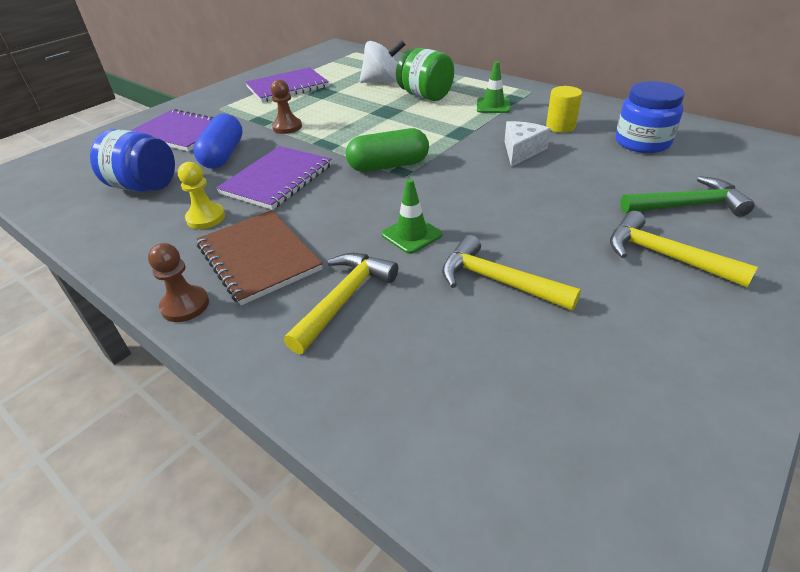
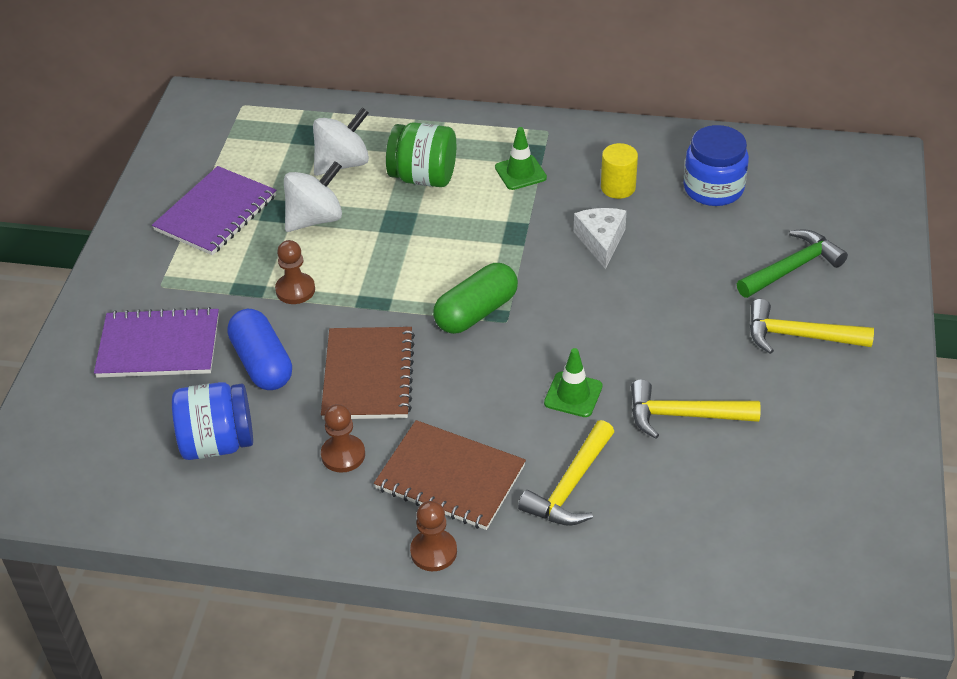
camera: 30 degrees left, 5 degrees up
(206, 218) = (343, 455): yellow pawn -> brown pawn
(277, 179) = (368, 375): purple notebook -> brown notebook
(338, 100) = (315, 219): none -> white spinning top
(344, 299) = (570, 486): yellow hammer -> yellow hammer turned 150 degrees counterclockwise

